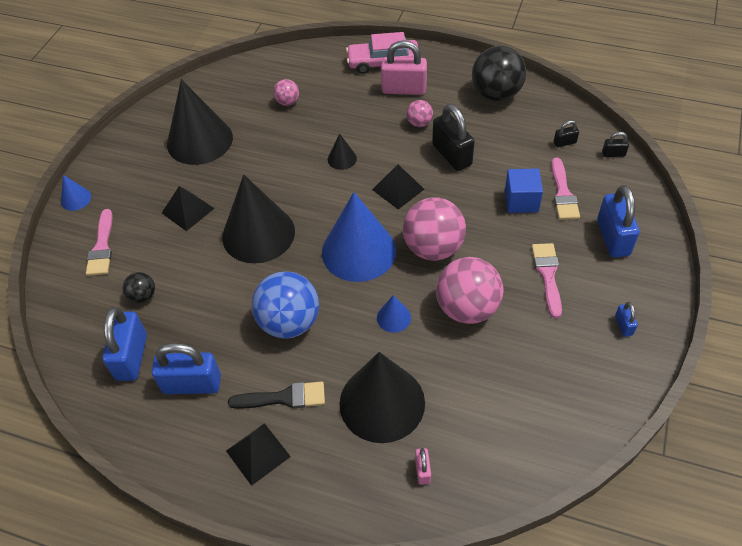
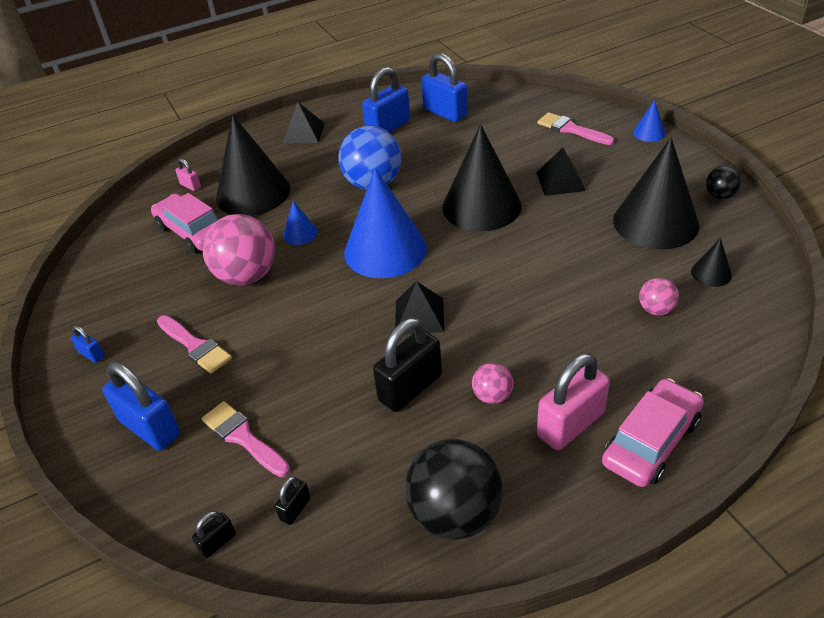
camera: 135 degrees right, 10 degrees down
(143, 296) = (493, 132): black ball -> black ball (720, 196)
(284, 398) = (321, 157): black brush -> none
(342, 159) = (511, 301): black cone -> black cone (711, 273)
(433, 248) = (324, 295): pink ball -> none
(452, 155) = (410, 388): black padlock -> black padlock turned 60 degrees counterclockwise
(469, 397) = (192, 232): none -> pink car
(521, 201) = (283, 395): blue cube -> none

